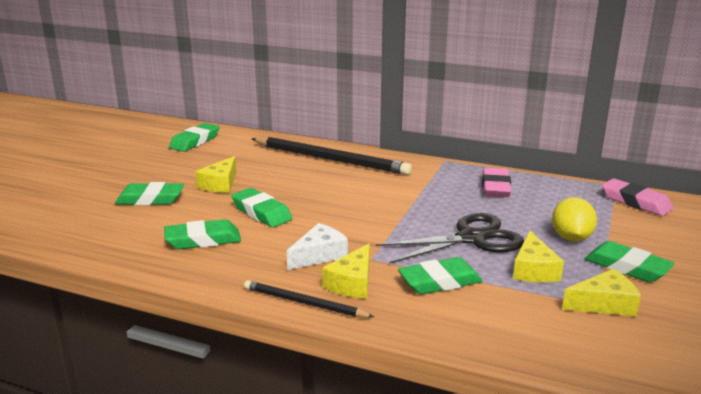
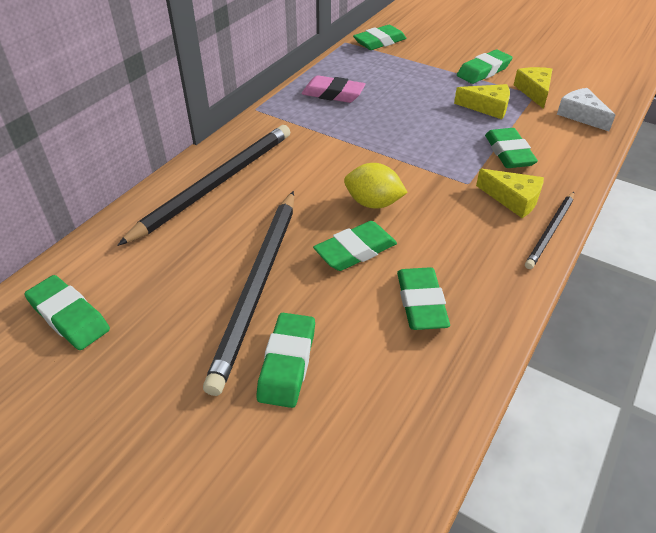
camera: 80 degrees left, 20 degrees up
(220, 184) = (257, 287): yellow cheese -> black pencil
(319, 255) = (461, 215): white cheese -> white cheese (581, 115)
(471, 239) = (434, 125): black scissors -> none
(571, 238) = (437, 81): yellow lemon -> yellow lemon (373, 203)
(635, 202) = (379, 42): pink eraser -> green eraser

